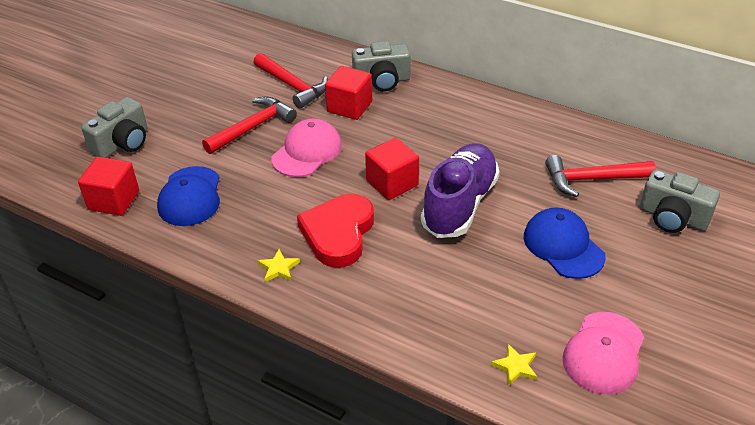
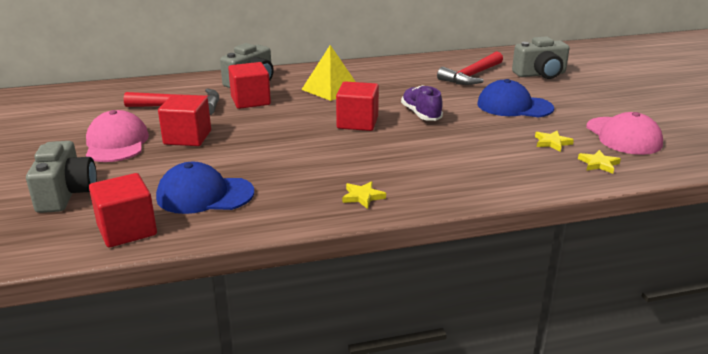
camera: 45 degrees left, 15 degrees down
(190, 196) = (204, 195): blue cap -> blue cap turned 135 degrees clockwise
(253, 127) = (187, 137): red hammer -> red cube
(307, 152) = (261, 133): pink cap -> pink cap (117, 143)
(338, 233) = (370, 160): red heart -> none
(432, 126) = (331, 89): none -> yellow pyramid
(459, 204) = (421, 114): purple shoe -> purple shoe, size x0.55
(518, 314) = (552, 143): none -> yellow star

